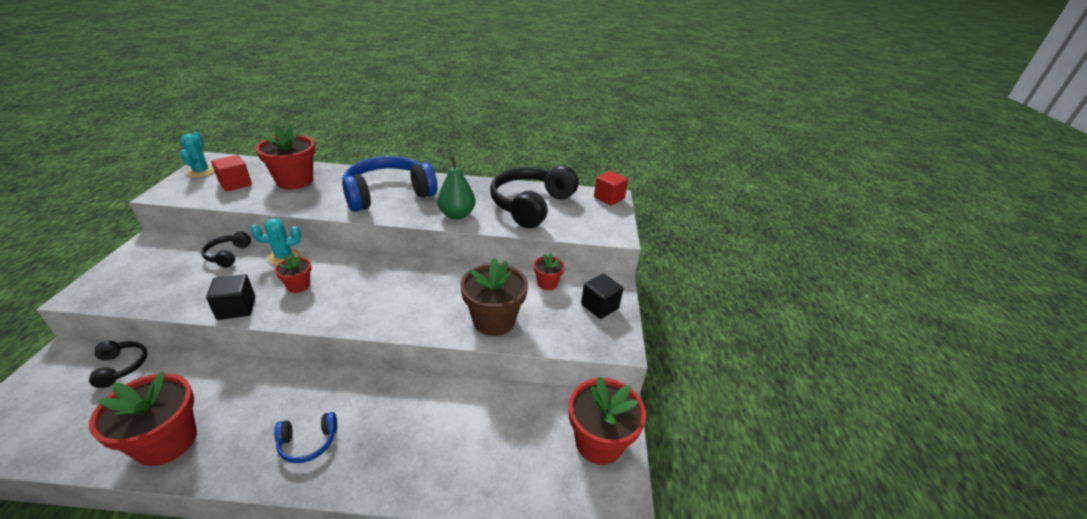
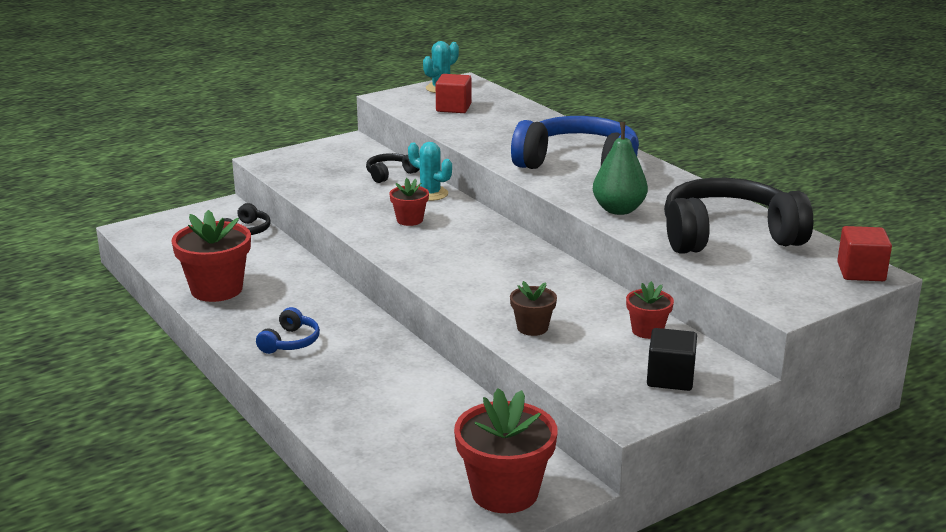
camera: 55 degrees right, 10 degrees down
(236, 308) = (344, 214): black cube -> none
(295, 181) = (508, 123): red flower pot -> none
(308, 442) = (290, 342): blue headphones -> blue headphones turned 105 degrees counterclockwise
(494, 320) = (532, 328): brown flower pot -> brown flower pot, size x0.53

